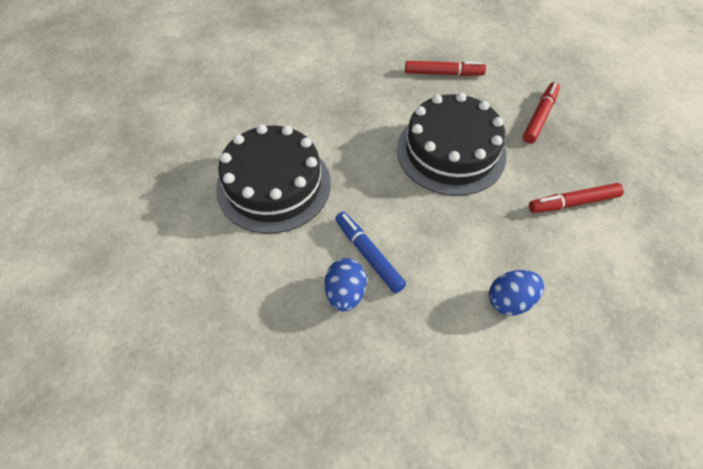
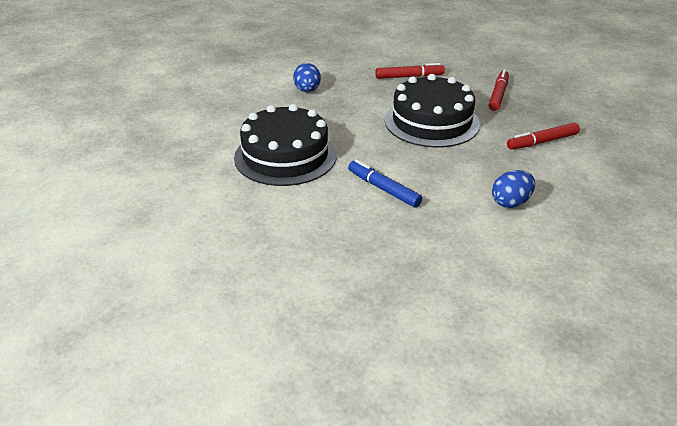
camera: 10 degrees left, 20 degrees down
(345, 293) = (371, 213): blue egg -> blue egg (307, 90)

